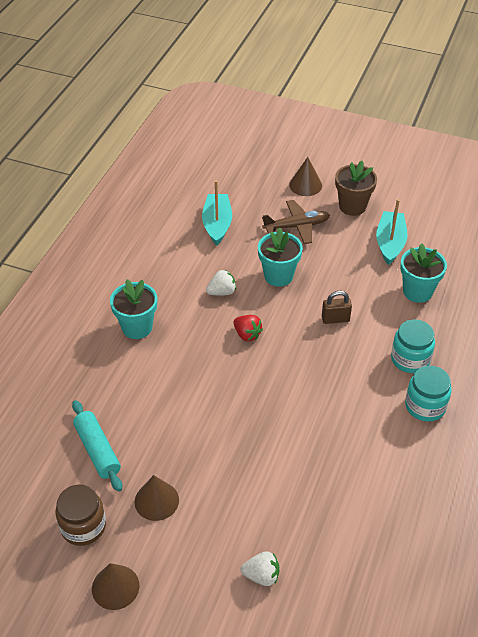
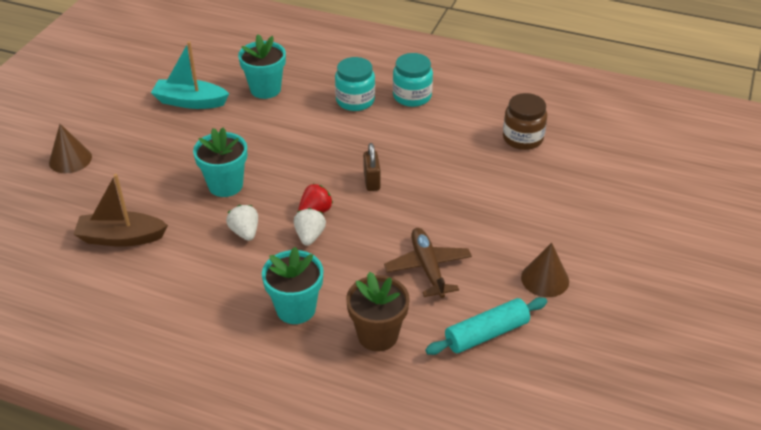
camera: 90 degrees left, 5 degrees down
(83, 526) = (587, 338): brown jar -> brown jar (522, 138)
(115, 587) = (650, 306): brown cone -> none
(217, 224) = (121, 238): turquoise boat -> brown boat
(261, 575) = (611, 203): white strawberry -> white strawberry (309, 236)
(297, 226) = (144, 168): brown plane -> brown plane (428, 268)
(335, 319) = (298, 145): brown padlock -> brown padlock (371, 181)
(352, 206) = (122, 124): brown flower pot -> brown flower pot (378, 335)

